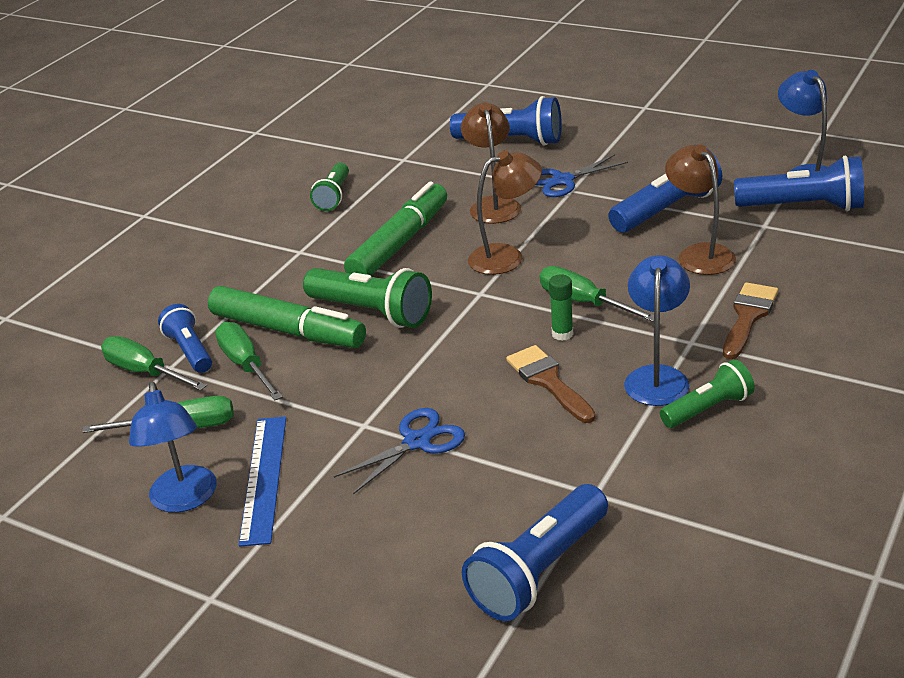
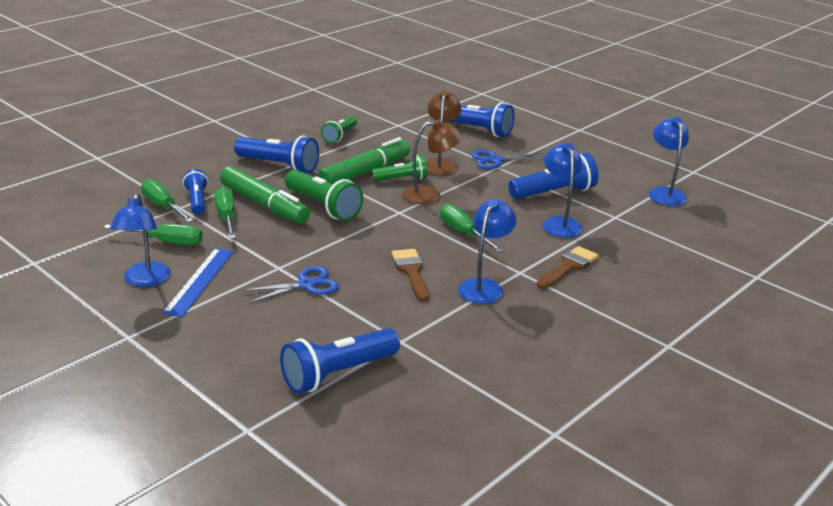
camera: 10 degrees right, 5 degrees down
(562, 334) = (438, 247): green glue stick -> none
(699, 254) = (559, 223): brown lamp -> blue lamp
(708, 409) = (506, 312): green flashlight -> green flashlight (402, 179)
(803, 207) = (650, 212): blue flashlight -> blue flashlight (279, 166)

